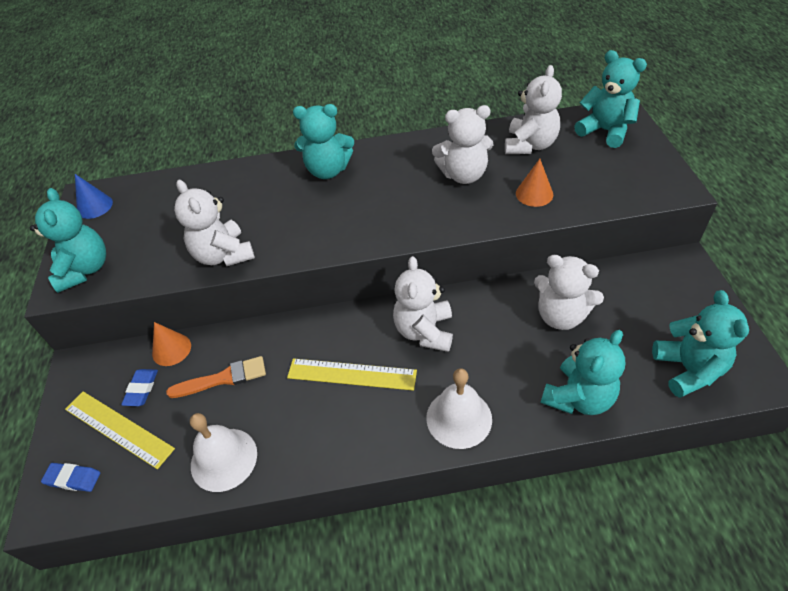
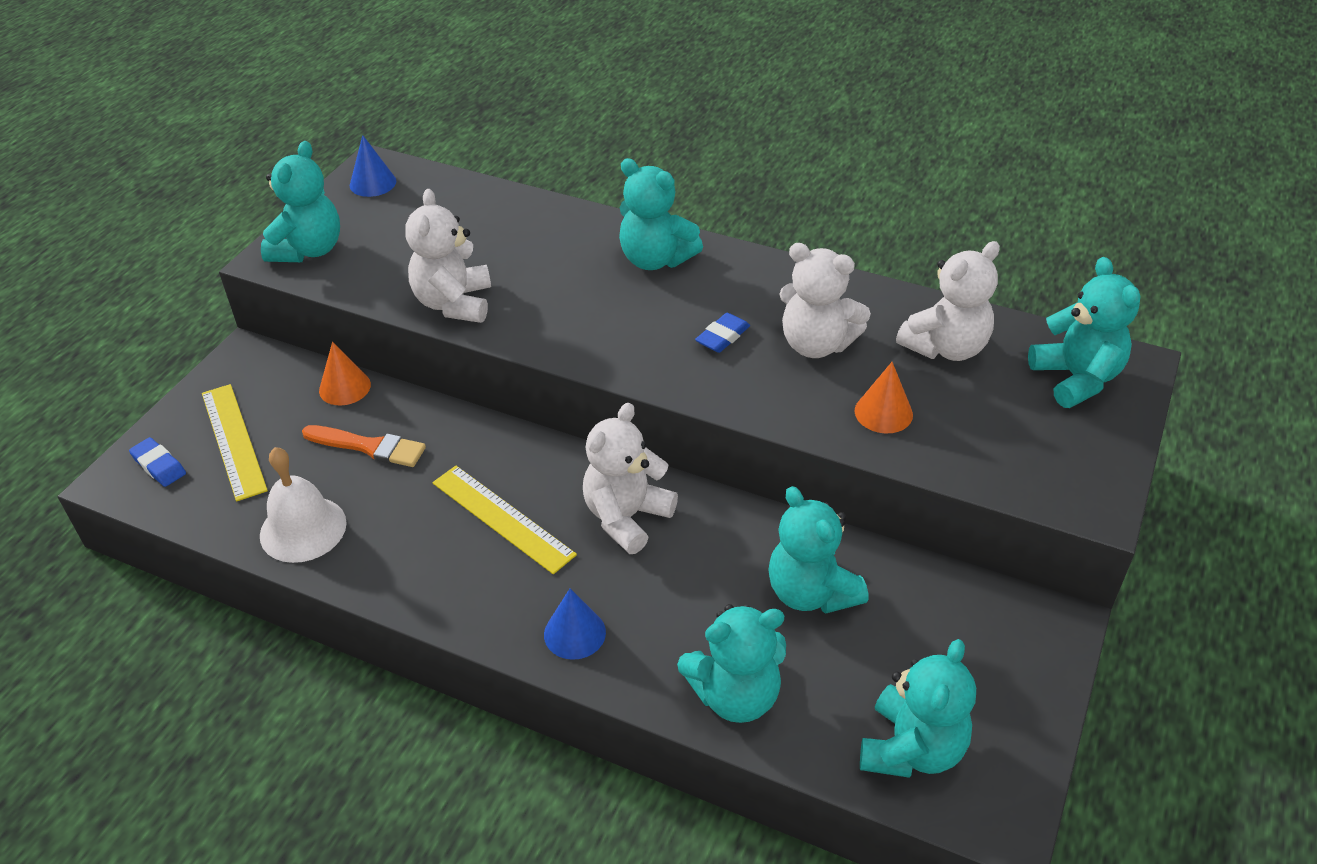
camera: 30 degrees right, 5 degrees down
(141, 389) = (284, 413): blue eraser -> blue eraser (722, 337)
(459, 418) = (574, 633): white bell -> blue cone
(561, 316) = (811, 592): white teddy bear -> turquoise teddy bear

